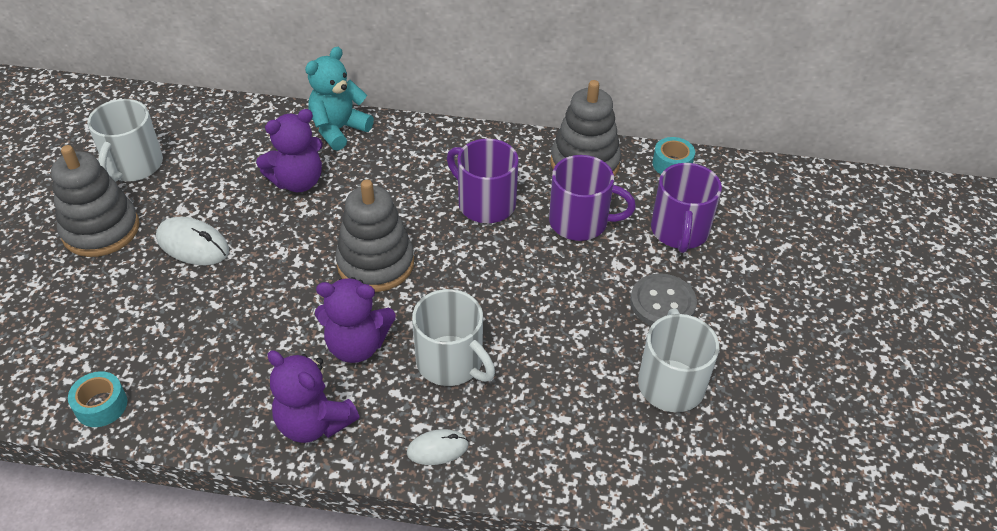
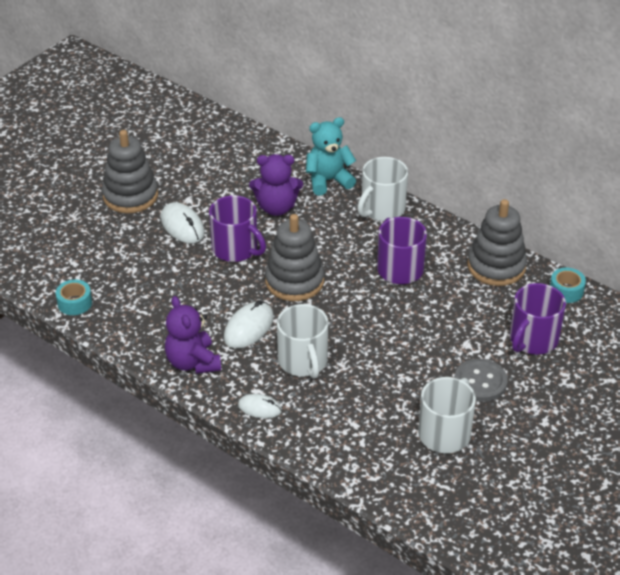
camera: 30 degrees right, 5 degrees down
(133, 166) = (173, 160): white mug -> white mug (382, 209)
(357, 345) = (248, 327): purple teddy bear -> white mouse
(580, 222) = (461, 306): purple mug -> purple mug (236, 249)

